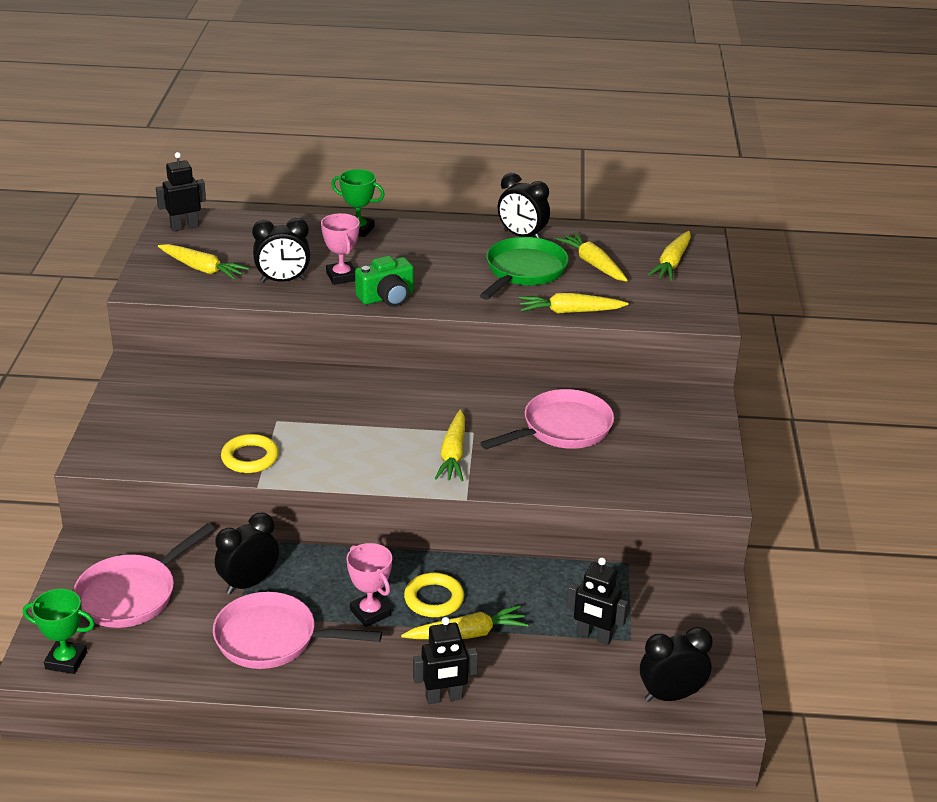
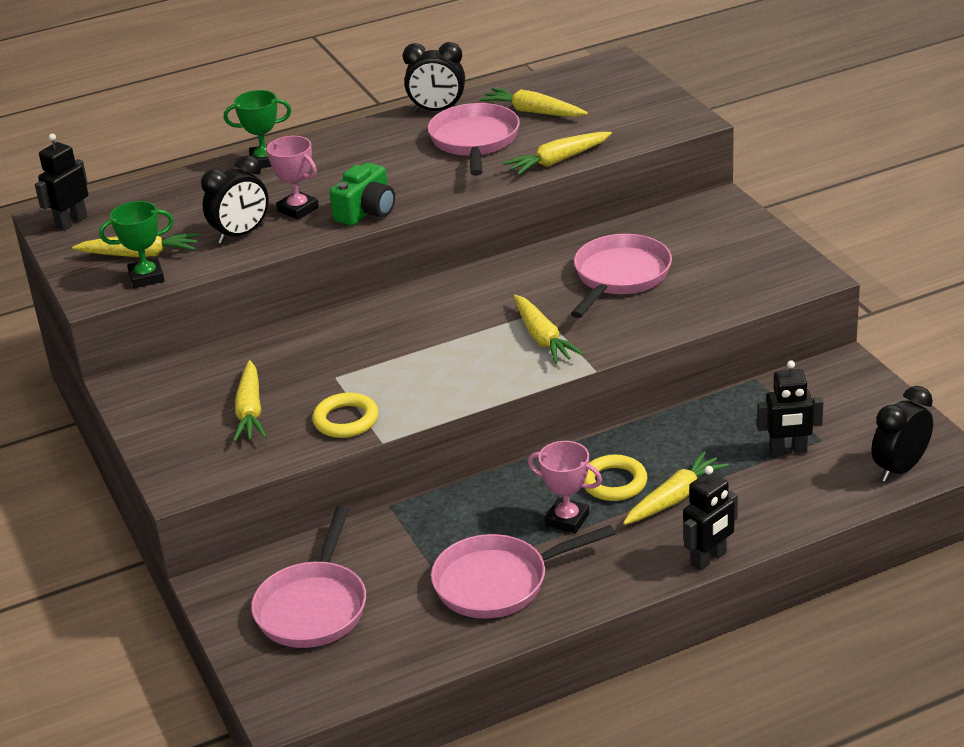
camera: 25 degrees left, 0 degrees up
(66, 660) = (311, 694): green trophy -> green trophy (146, 277)
(249, 583) = (422, 546): black clock -> none
(523, 271) = (474, 141): green pan -> pink pan
(672, 263) = (605, 86): yellow carrot -> yellow carrot (250, 411)

